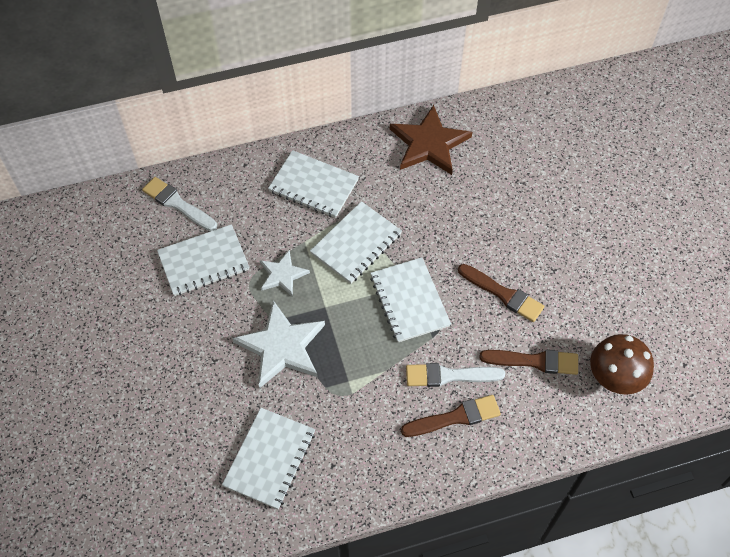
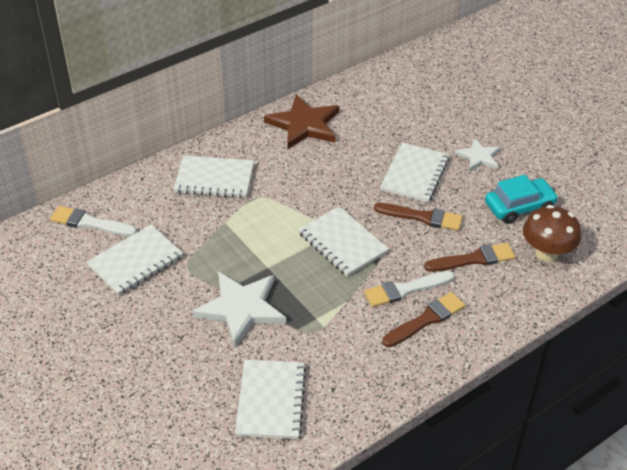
camera: 20 degrees left, 15 degrees down
(282, 275) = (216, 253): white star -> white star (479, 157)
(356, 244) = (274, 212): white notebook -> white notebook (414, 174)
(611, 312) = (519, 207): none -> turquoise car

